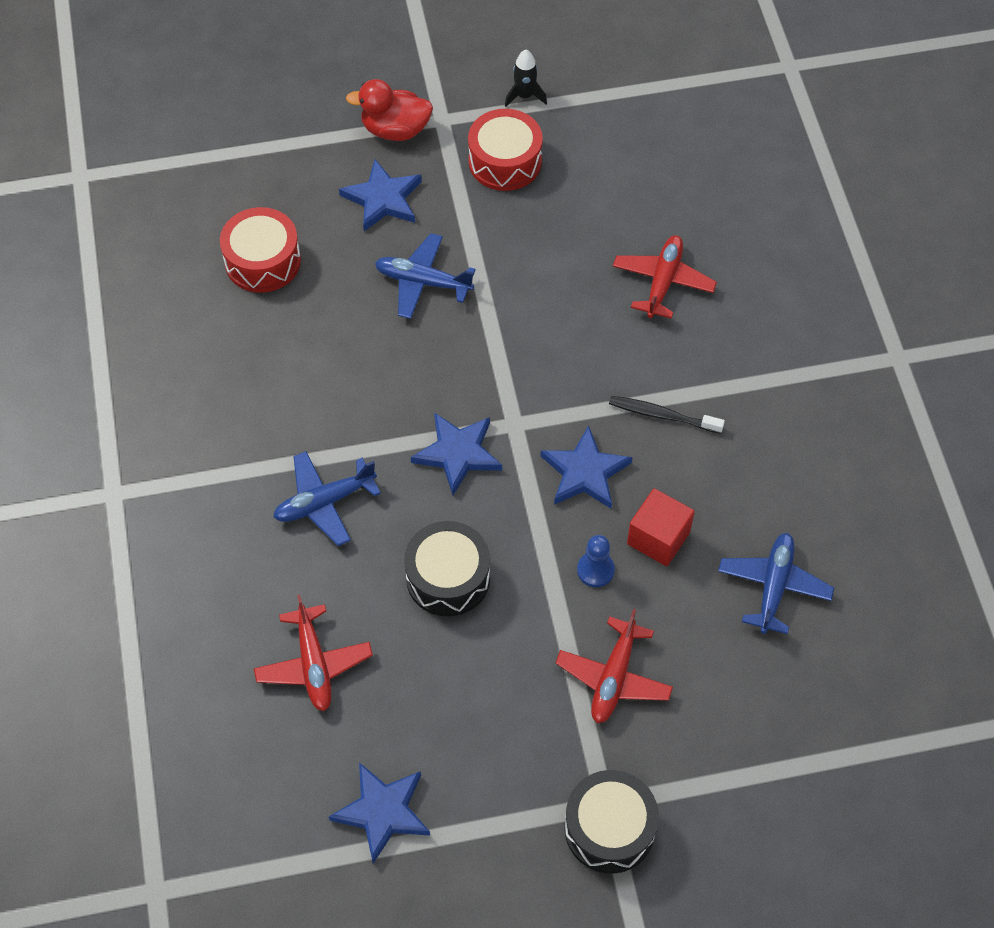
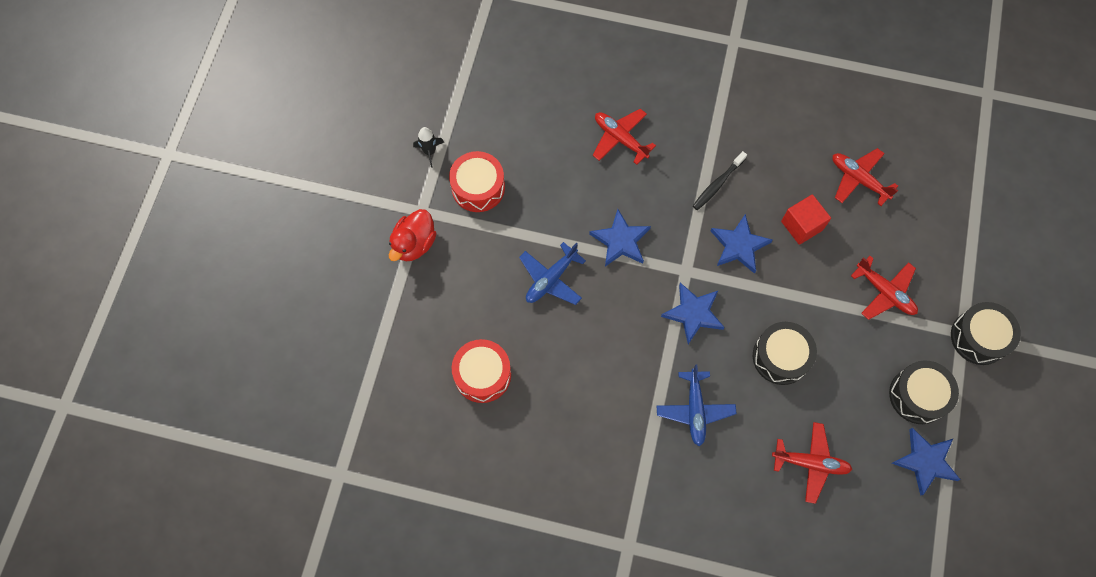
camera: 65 degrees left, 10 degrees up
(383, 199) = (469, 276): blue star -> blue star (620, 241)
(477, 771) = (918, 395): none -> black drum
(595, 570) = (809, 270): blue pawn -> none
(773, 586) = (858, 179): blue plane -> red plane

